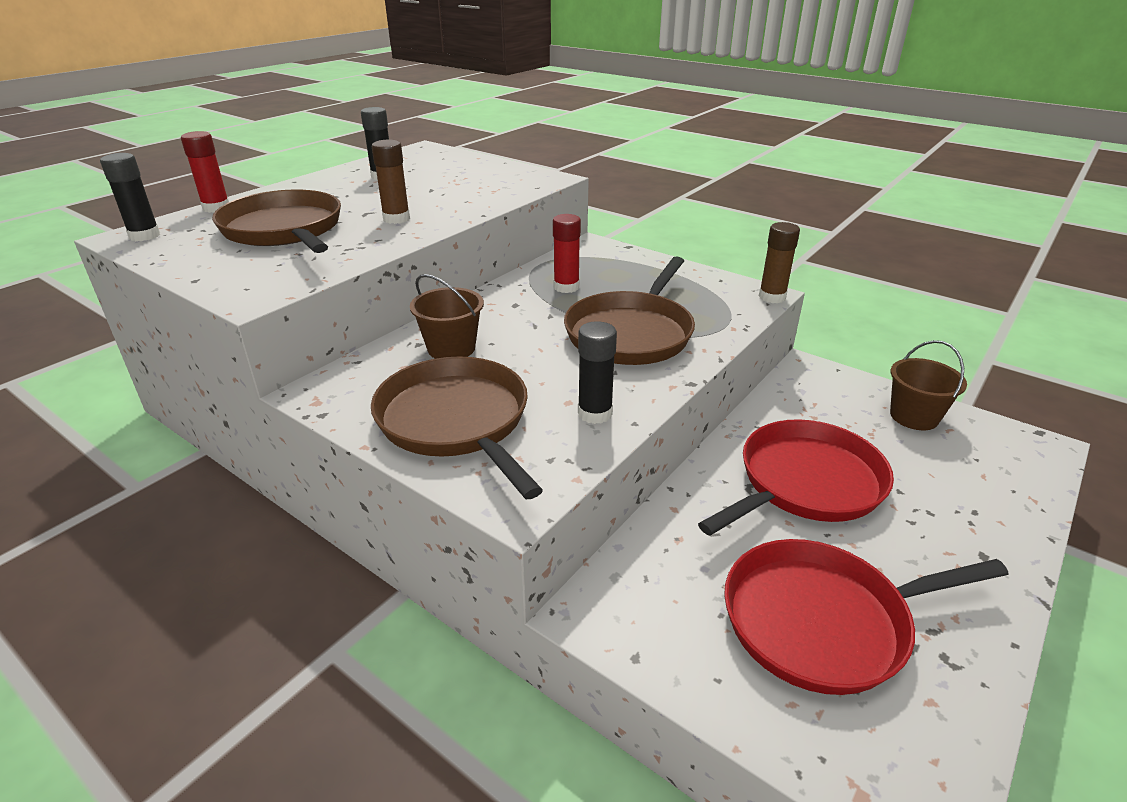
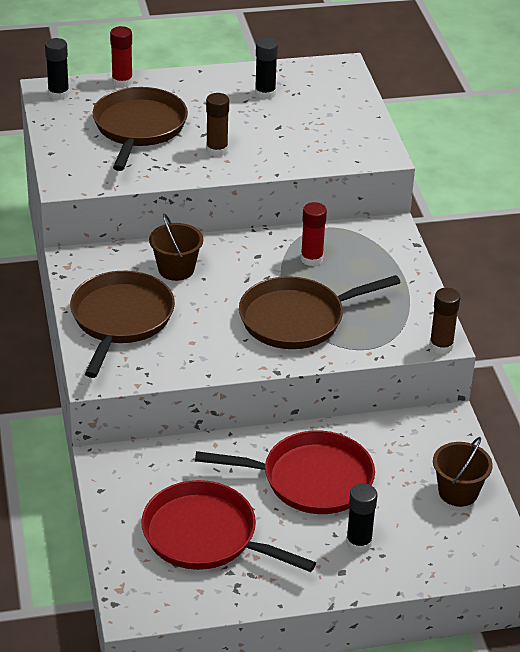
camera: 40 degrees right, 5 degrees up
(595, 413) = (196, 357): black glue stick -> black glue stick (358, 542)

